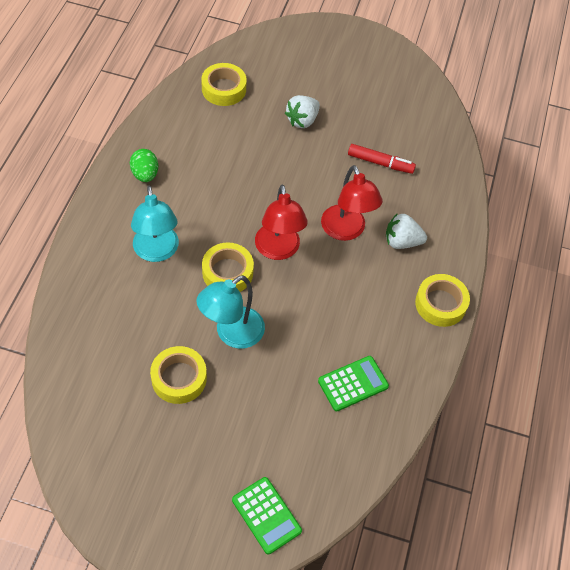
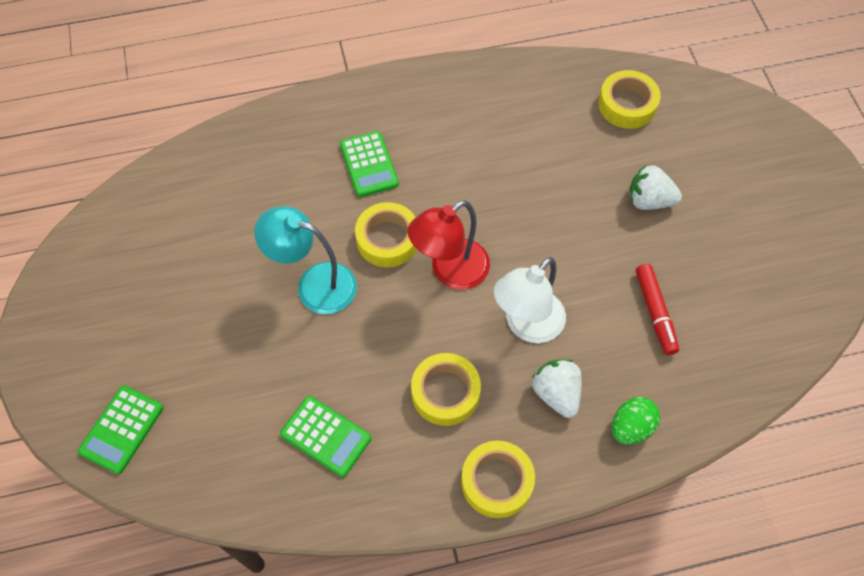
camera: 65 degrees right, 5 degrees up
(145, 174) = (456, 101): green egg -> green egg (631, 427)
(157, 252) = (369, 164): turquoise lamp -> green calculator
(179, 378) = (233, 265): yellow tape -> yellow tape (445, 392)
(346, 231) = (526, 325): red lamp -> white lamp

